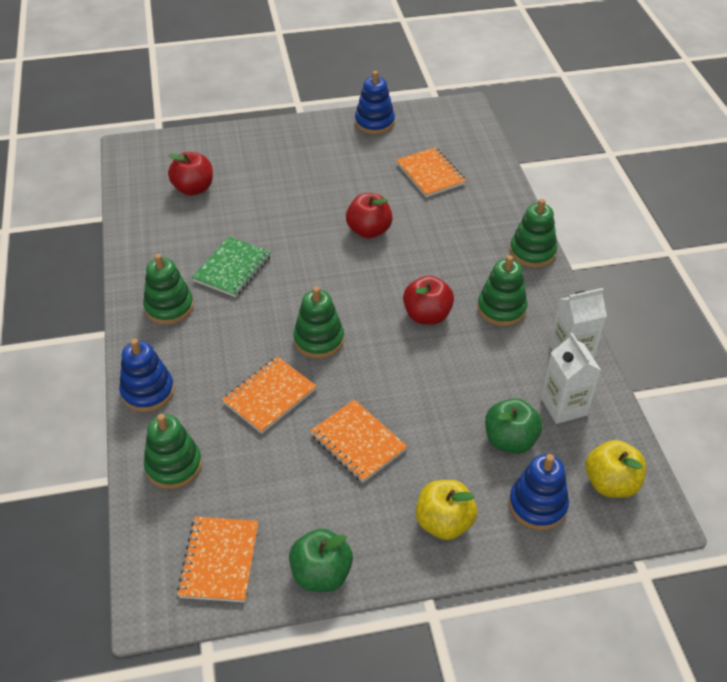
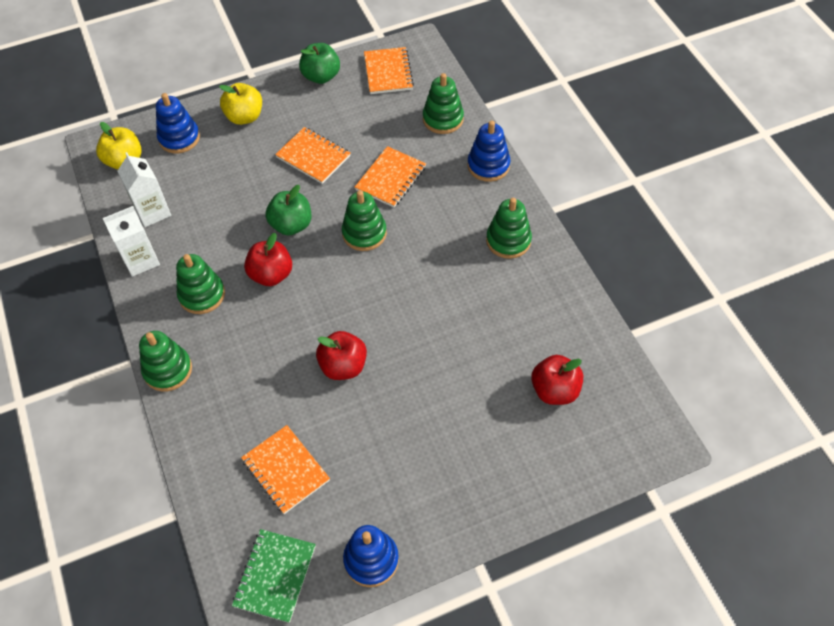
camera: 170 degrees right, 10 degrees up
(232, 268) = (468, 292): green notebook -> green notebook (275, 576)
(510, 440) = (197, 178): green apple -> green apple (291, 225)

